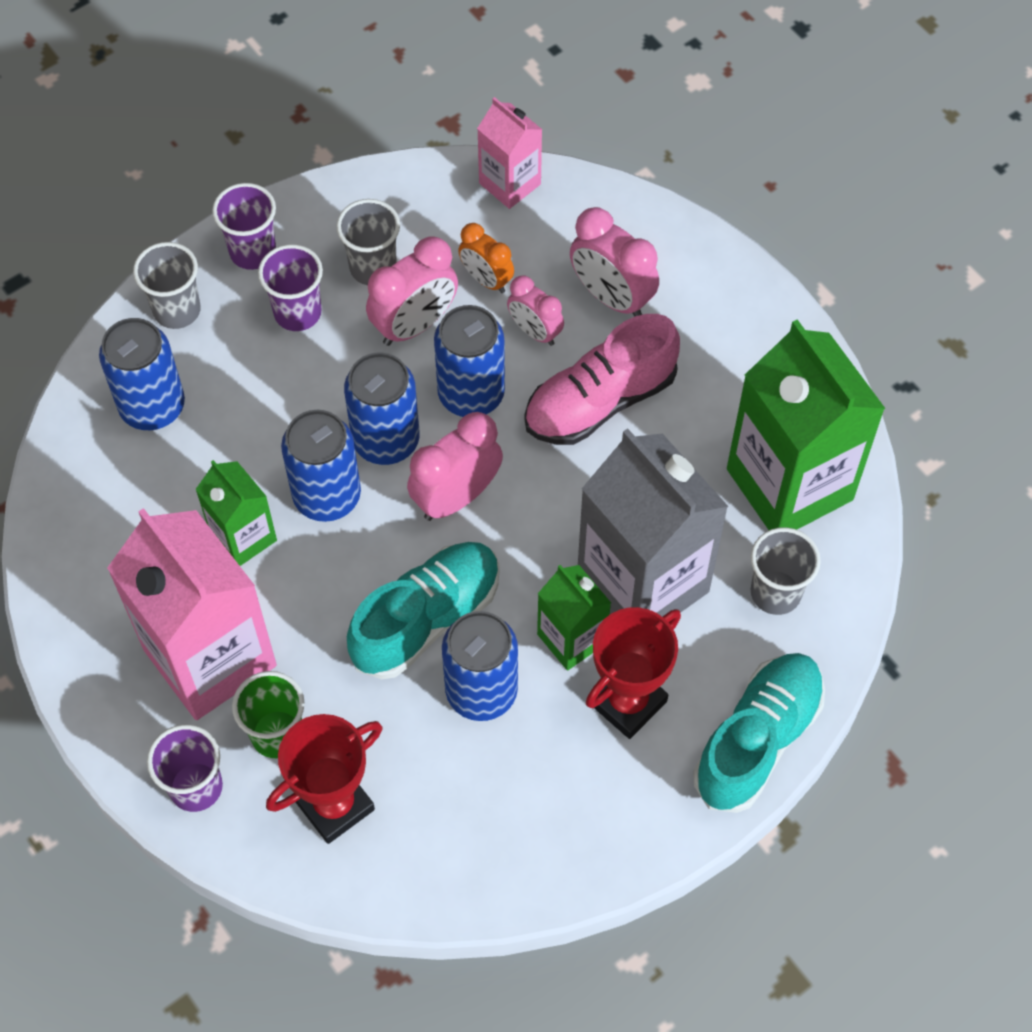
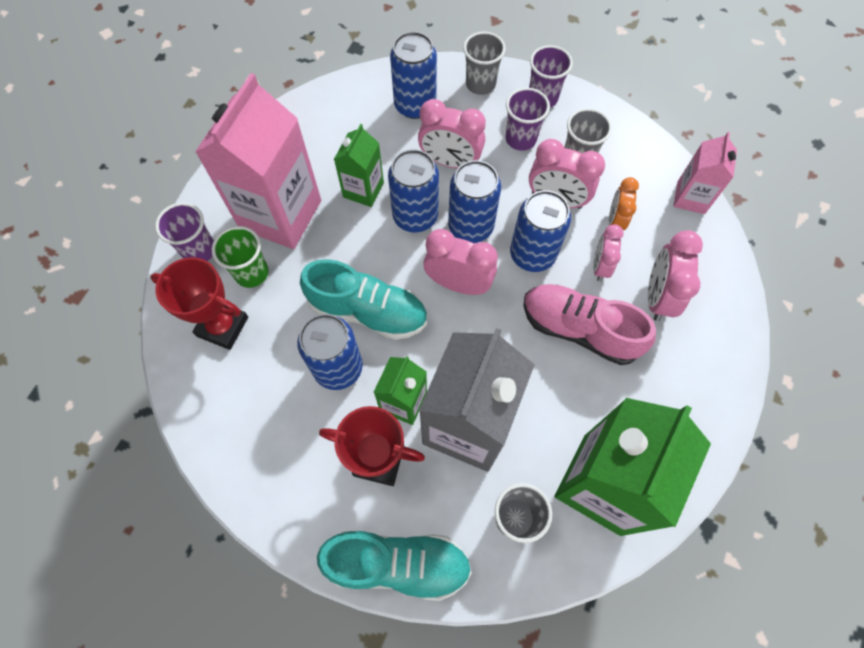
camera: 60 degrees right, 5 degrees up
(273, 412) = (450, 161): none -> pink clock

